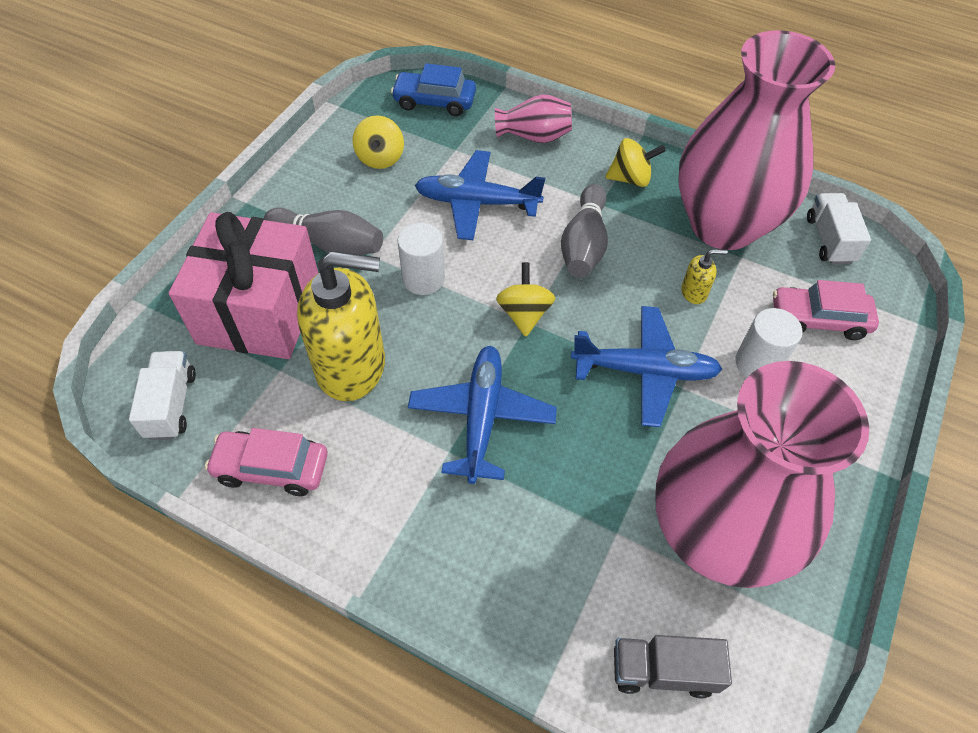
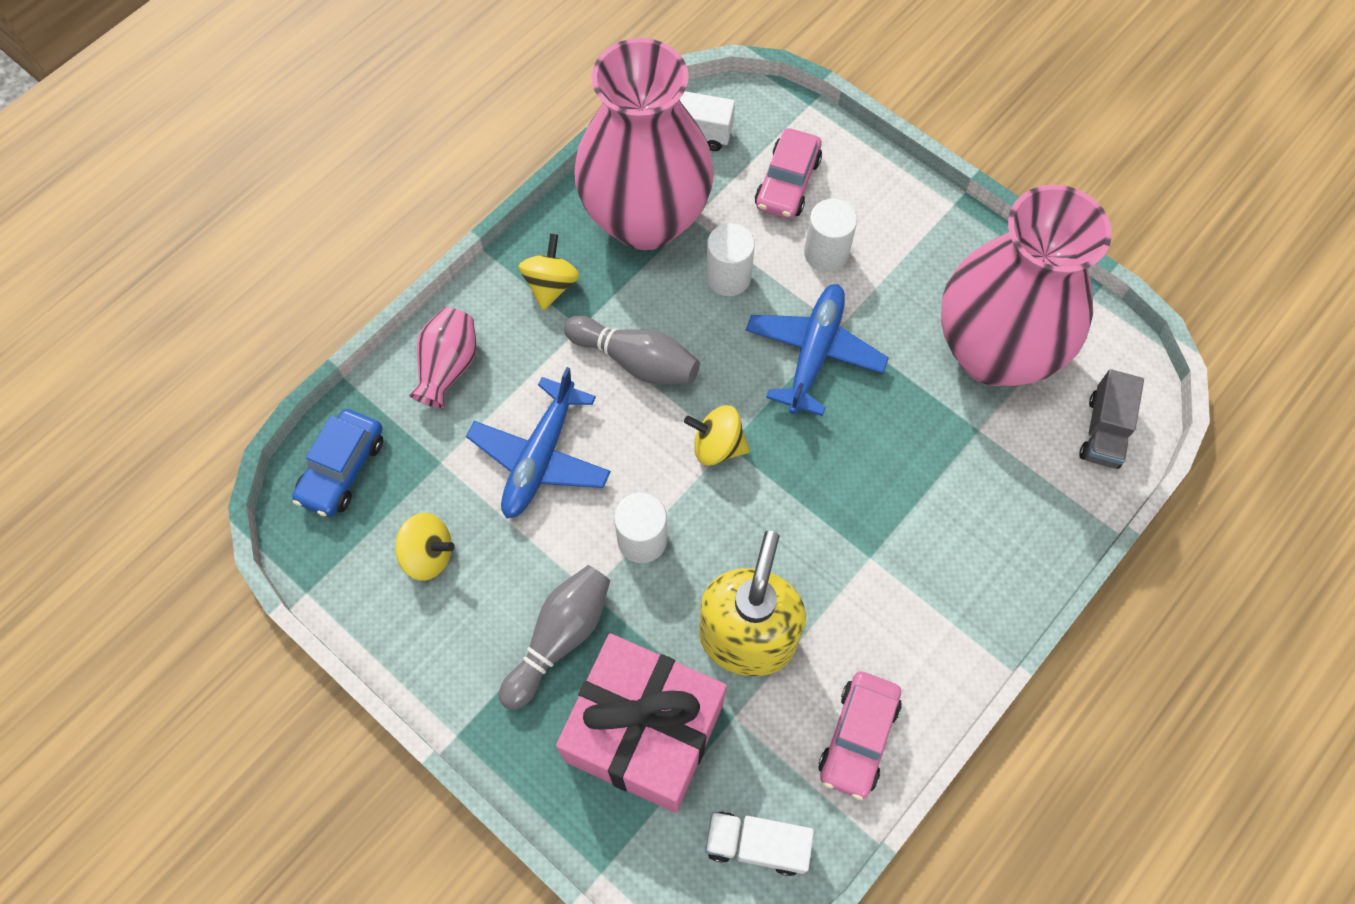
camera: 75 degrees left, 10 degrees up
(481, 417) = (836, 518): blue plane -> none
(694, 292) = (728, 277): yellow soap dispenser -> white cylinder

